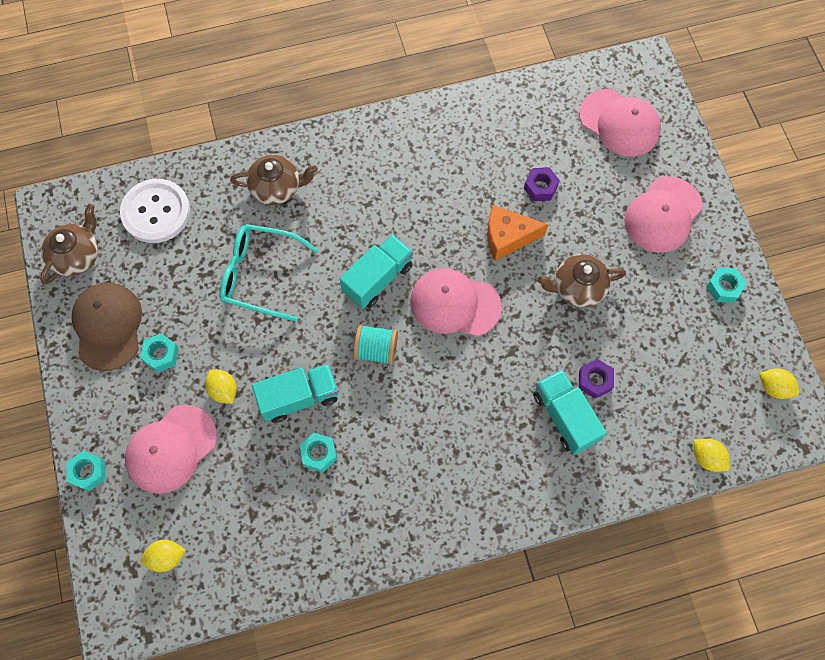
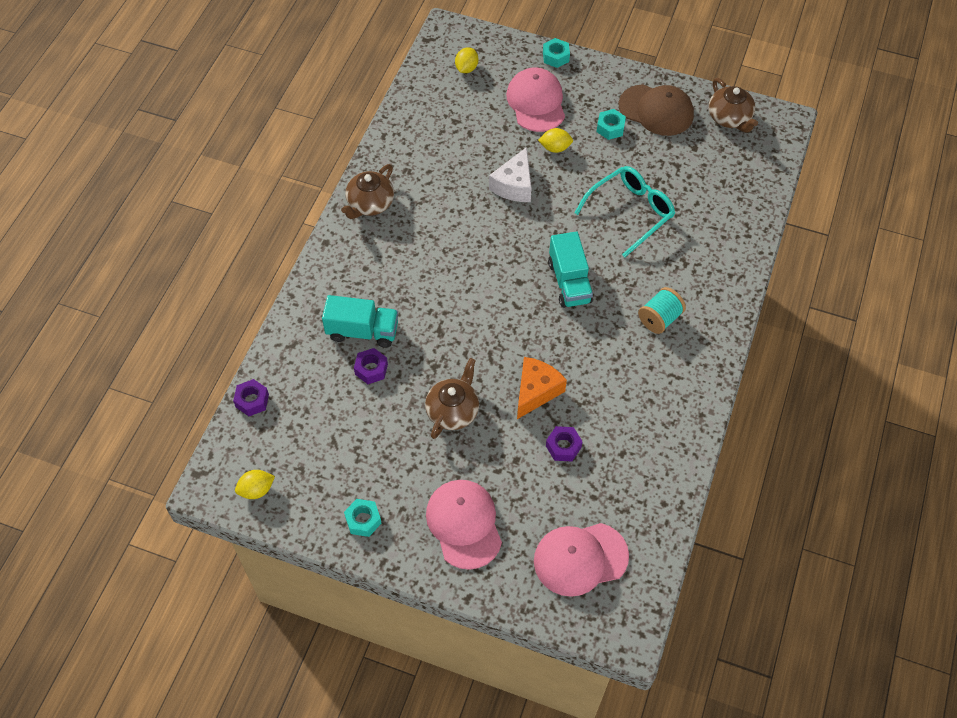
camera: 125 degrees right, 10 degrees down
(156, 212) = (734, 178): white button -> none
(276, 188) = (702, 262): brown teapot -> brown teapot (370, 204)
(299, 397) = (514, 185): turquoise truck -> white cheese
(319, 454) = (464, 175): turquoise nut -> none
(376, 350) = (512, 248): turquoise spool -> turquoise spool (659, 319)
(455, 304) = (508, 318): pink cap -> none
(707, 458) = (252, 401): yellow lemon -> purple nut

